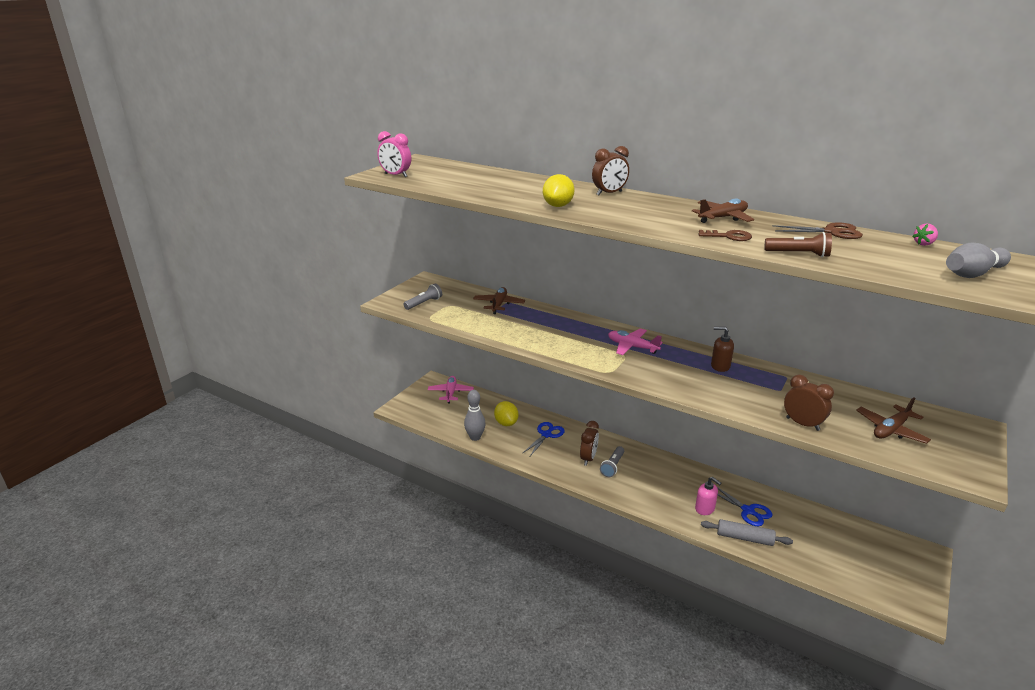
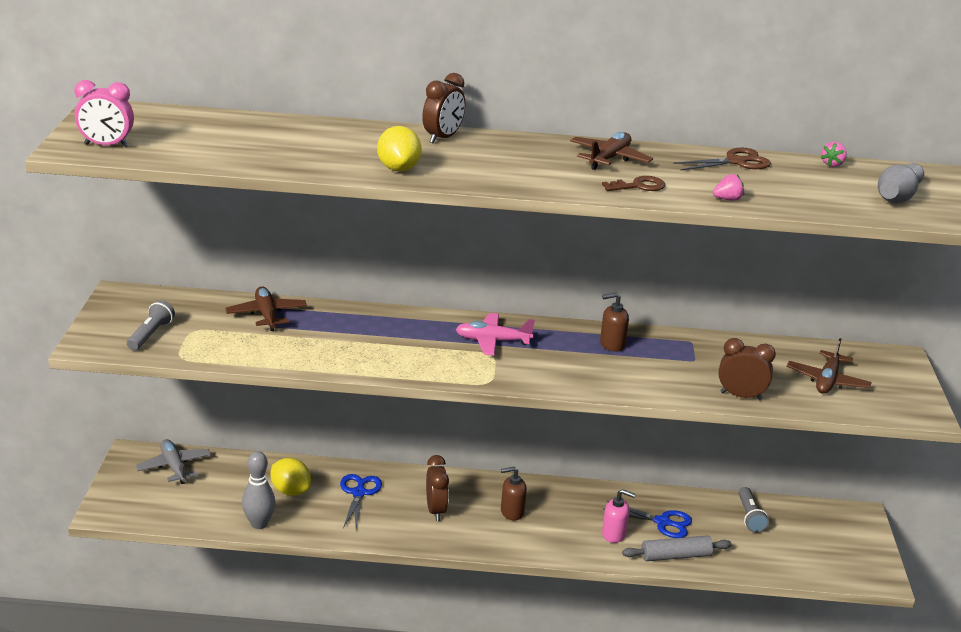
camera: 30 degrees left, 0 degrees up
(450, 393) = (174, 467): pink plane -> grey plane
(612, 466) = (473, 512): grey flashlight -> grey flashlight (750, 517)
(639, 473) = (512, 512): none -> brown soap dispenser
(798, 254) = (727, 199): brown flashlight -> pink strawberry

